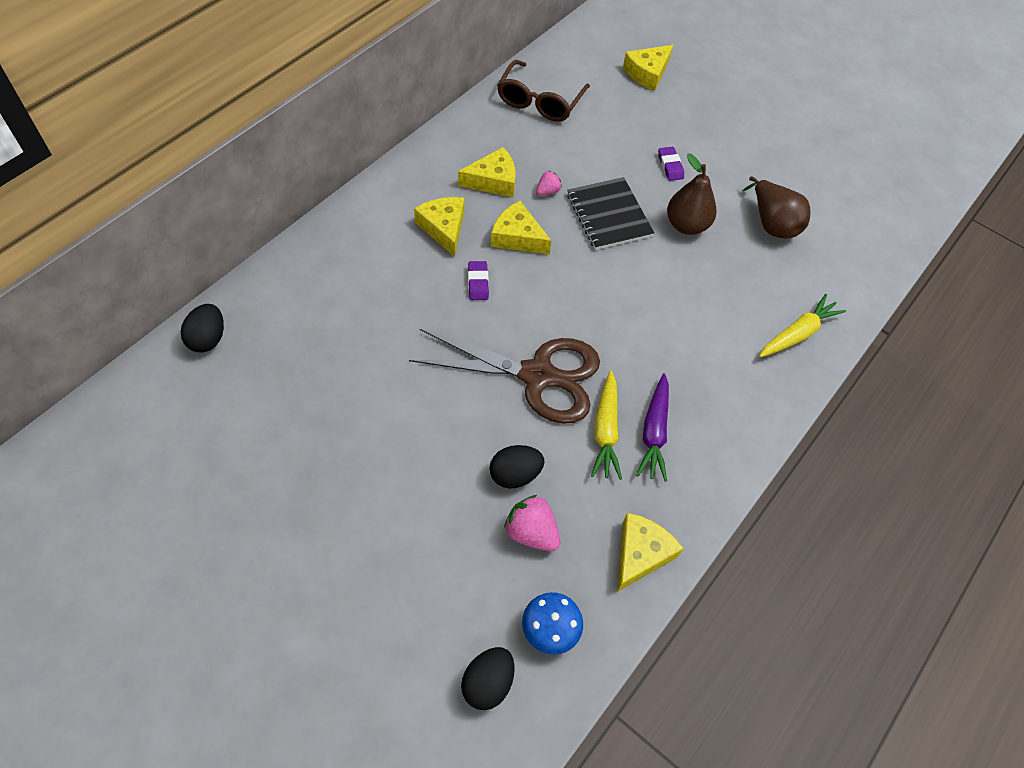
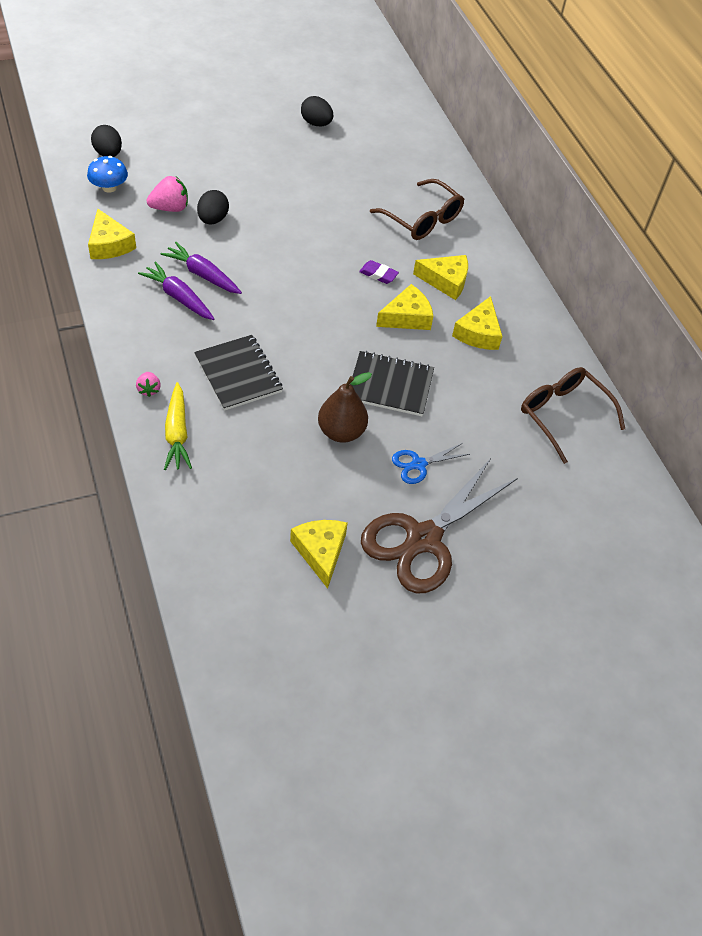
camera: 120 degrees right, 5 degrees down
(208, 339) = (426, 140): black egg -> black egg (316, 123)
(362, 283) = (422, 219): none -> brown glasses
(538, 376) = (274, 265): brown scissors -> brown scissors (423, 539)
(548, 191) = (444, 361): pink strawberry -> pink strawberry (149, 389)
(605, 430) = (203, 275): yellow carrot -> purple carrot
(647, 73) = (560, 528): yellow cheese -> yellow cheese (320, 552)
(670, 166) = (418, 464): purple eraser -> blue scissors
(697, 326) = (238, 374): none -> black notebook
(772, 224) = (296, 497): brown pear -> none

